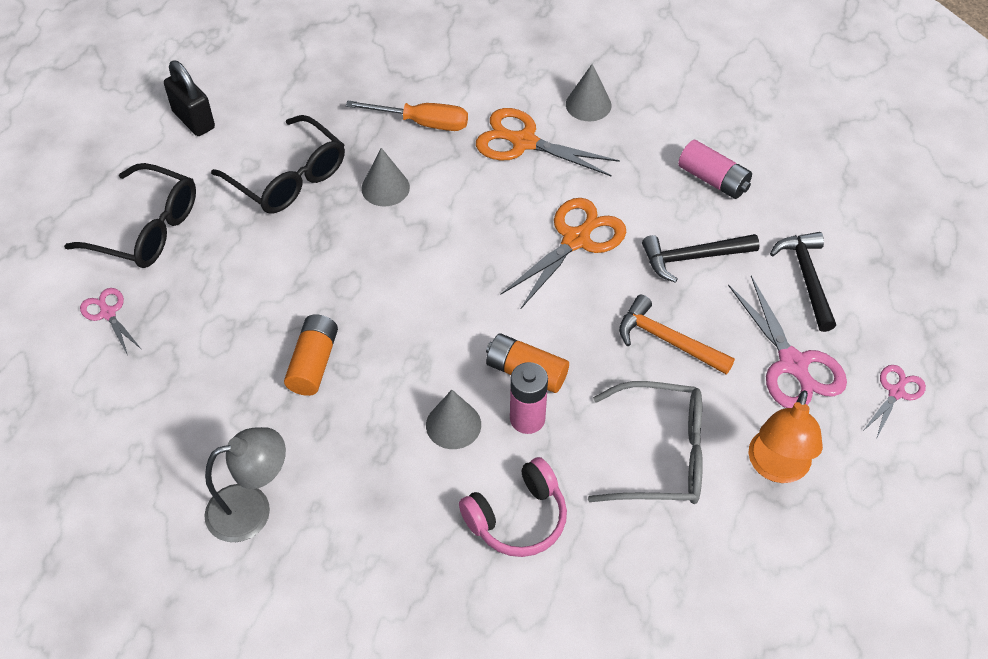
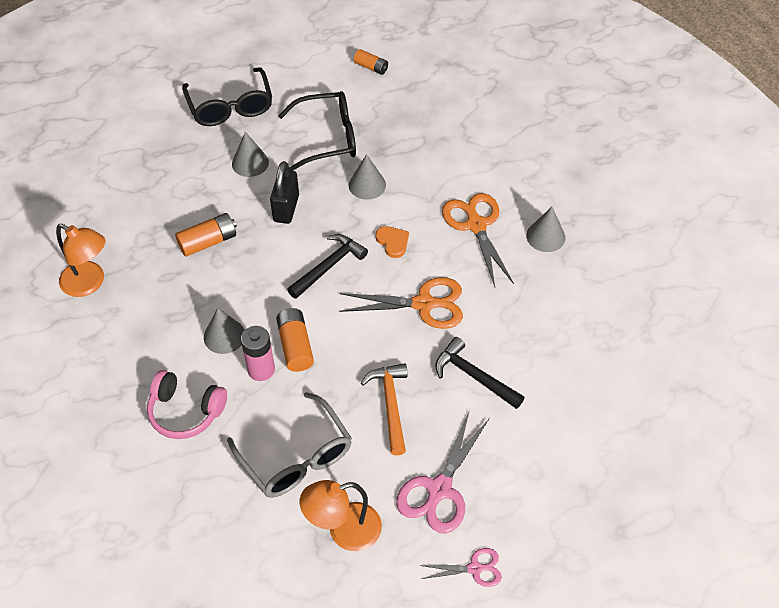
camera: 50 degrees right, 0 degrees up
(108, 313) = (160, 133): pink scissors -> none
(194, 120) = (326, 69): black padlock -> black padlock (286, 208)
(236, 86) = (371, 67): none -> orange battery
(246, 261) = (250, 163): none -> grey cone
(252, 508) = (89, 283): grey lamp -> orange lamp
(289, 178) = (328, 138): black glasses -> black glasses turned 105 degrees counterclockwise
(422, 123) = (436, 167): orange screwdriver -> none
(478, 214) = (393, 242): none -> orange heart
(713, 180) = (555, 345): pink battery -> none
(807, 278) = (523, 453): black hammer -> black hammer (328, 266)

